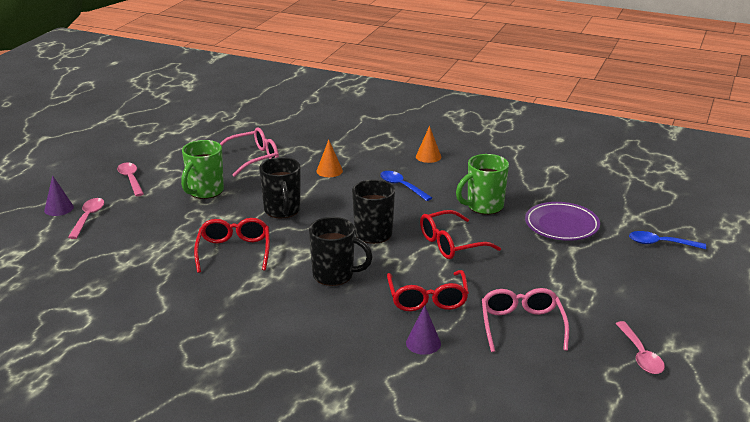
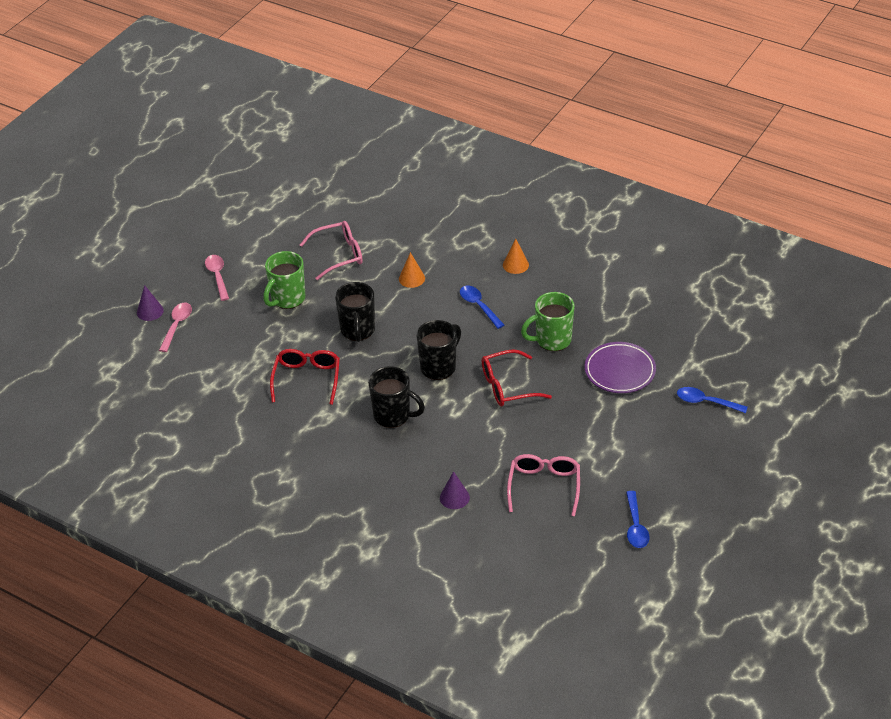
camera: 10 degrees right, 15 degrees up
(427, 298) = (470, 449): red glasses -> none
(640, 355) = (635, 526): pink spoon -> blue spoon

